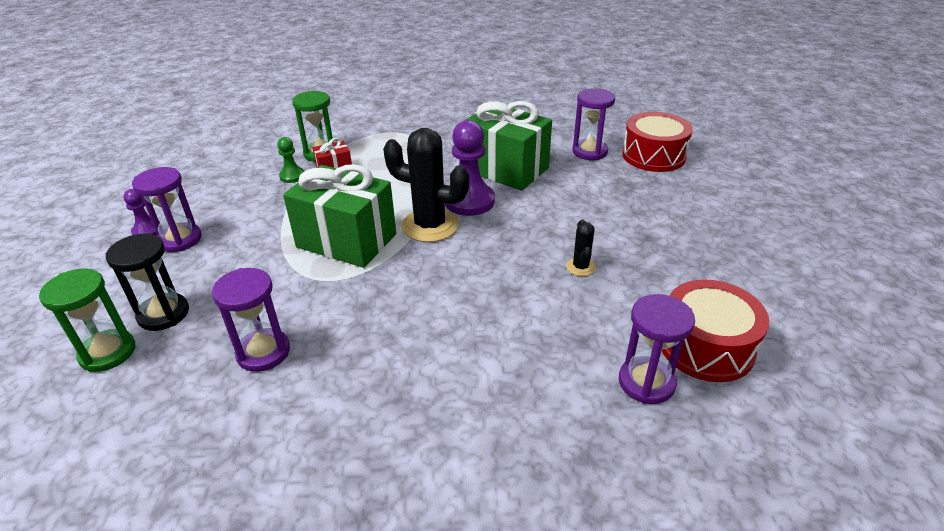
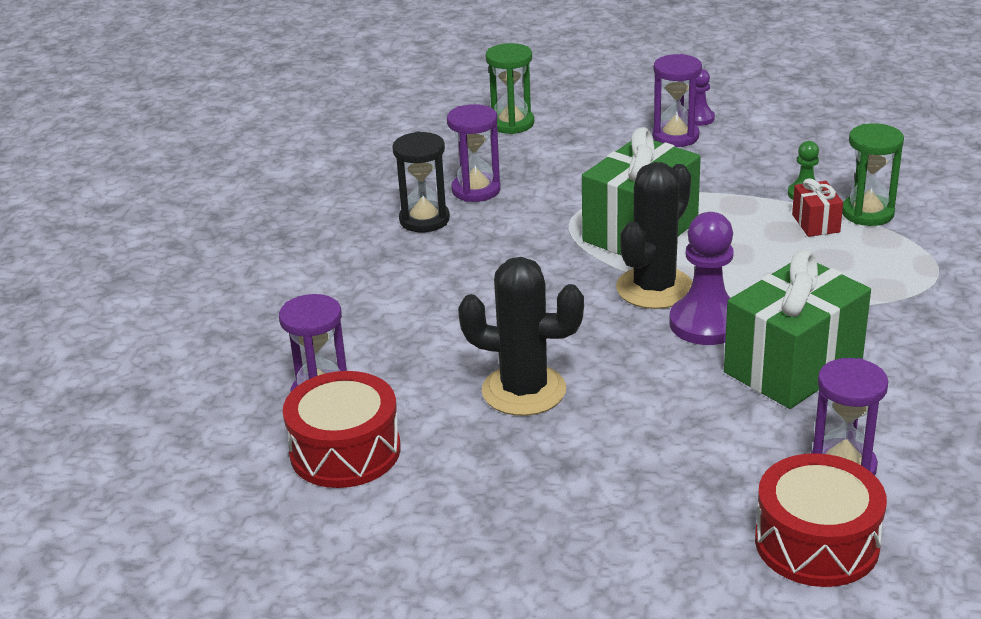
camera: 105 degrees right, 5 degrees down
(163, 314) = (552, 141): black hourglass -> black hourglass (424, 220)
(580, 267) = (524, 390): black cactus -> black cactus, size x2.15

